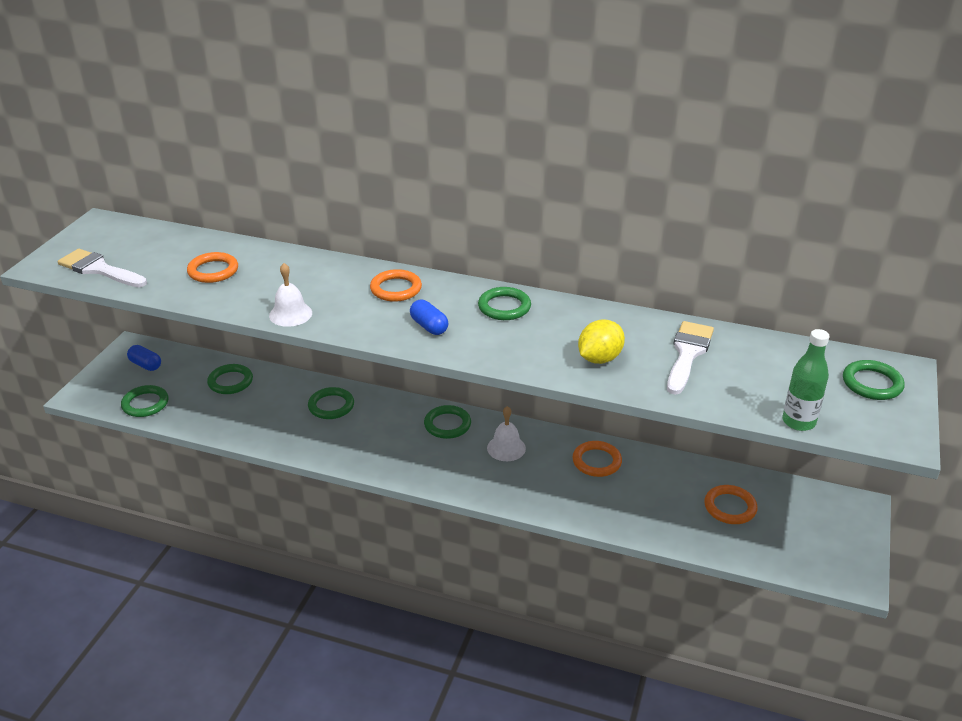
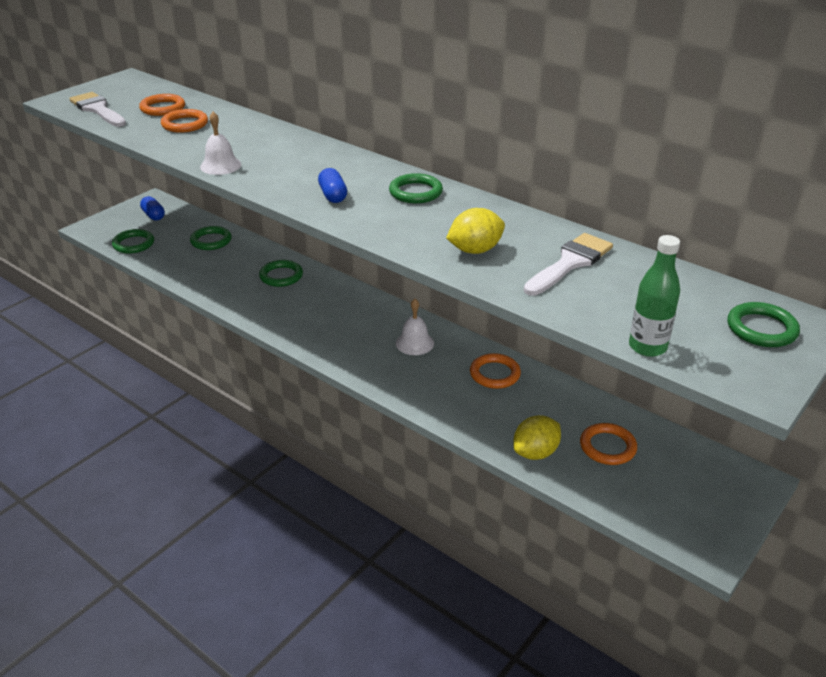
camera: 20 degrees right, 0 degrees up
(396, 289) = (327, 162): orange ring -> orange ring (163, 108)
(447, 425) = (373, 312): green ring -> none
(673, 529) = (535, 453): none -> yellow lemon

